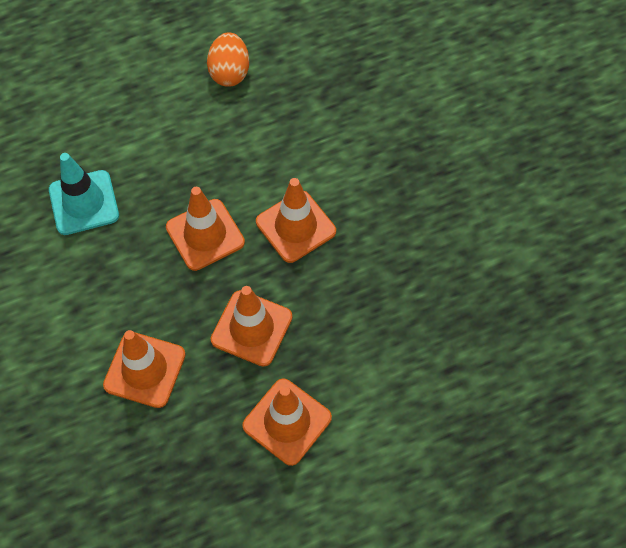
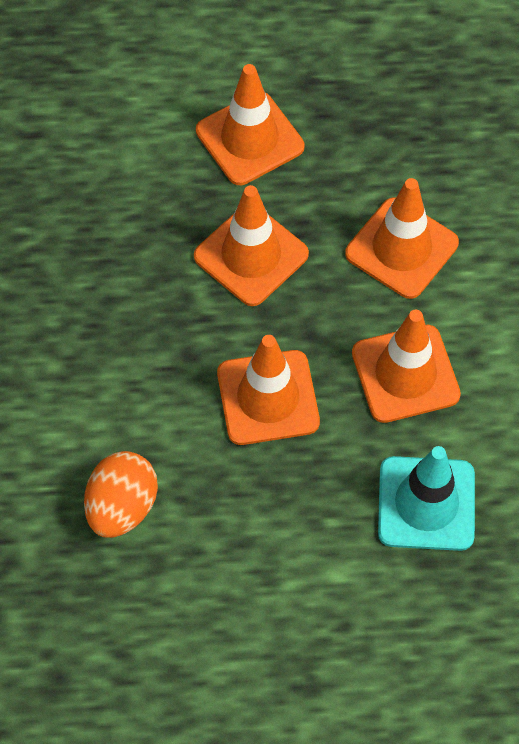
camera: 160 degrees left, 0 degrees up
(229, 73) = (136, 657): orange egg -> orange egg (122, 507)
(295, 226) = (139, 368): orange traffic cone -> orange traffic cone (405, 374)

